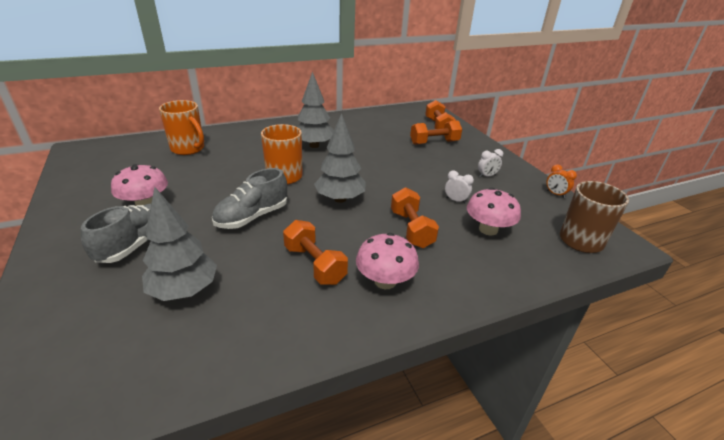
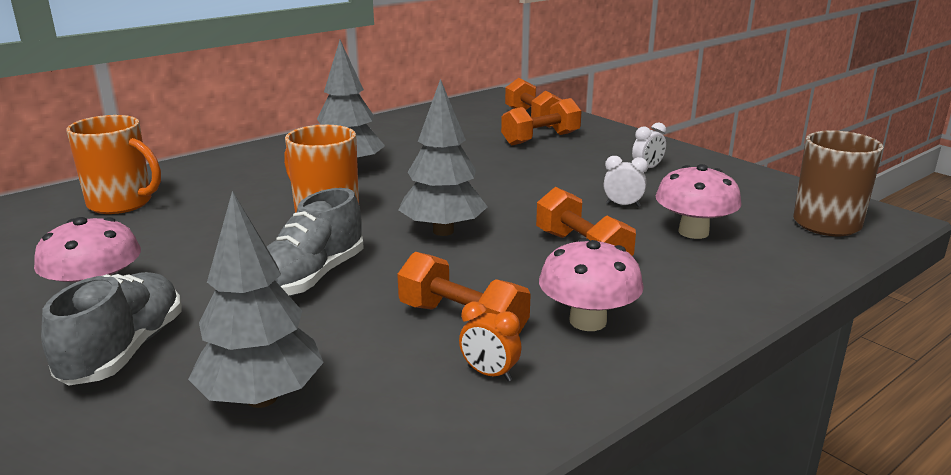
camera: 15 degrees left, 10 degrees down
(555, 194) = (756, 176): orange clock -> orange clock (489, 374)

